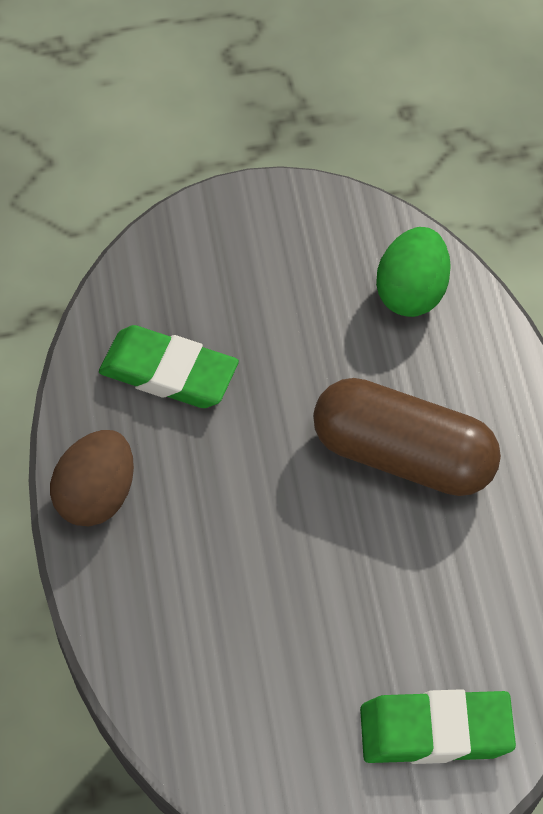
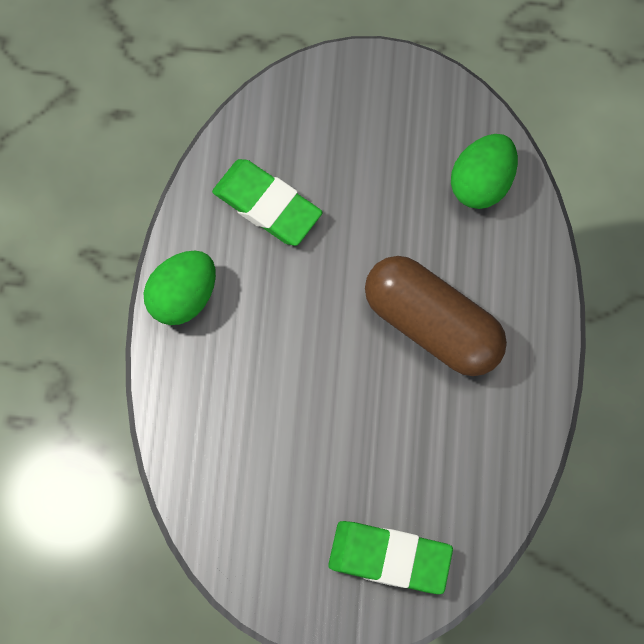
camera: 15 degrees right, 15 degrees up
(96, 496) = (184, 296): brown egg -> green egg

